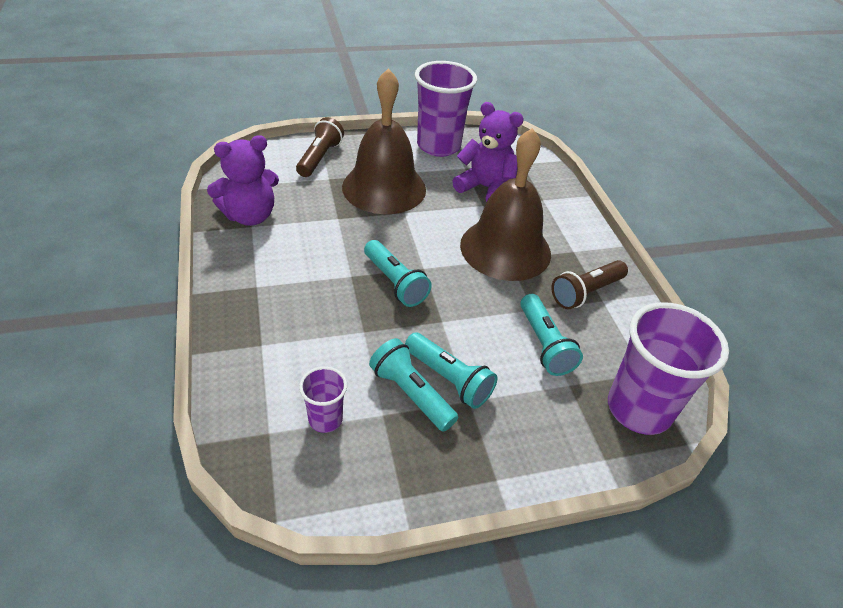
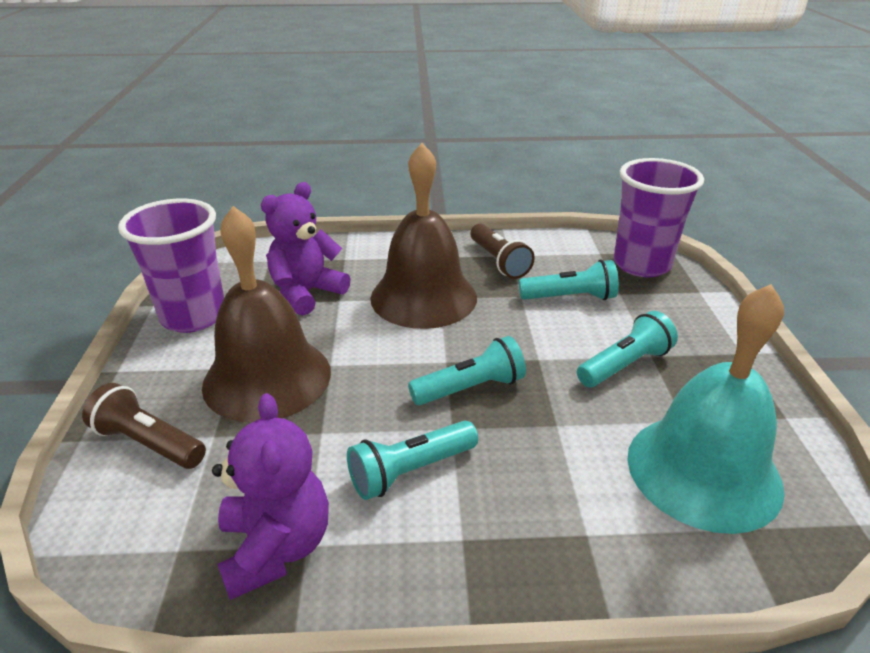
camera: 75 degrees left, 10 degrees down
(325, 419) = (703, 471): purple cup -> turquoise bell
(411, 394) = (650, 395): turquoise flashlight -> turquoise flashlight (410, 471)

